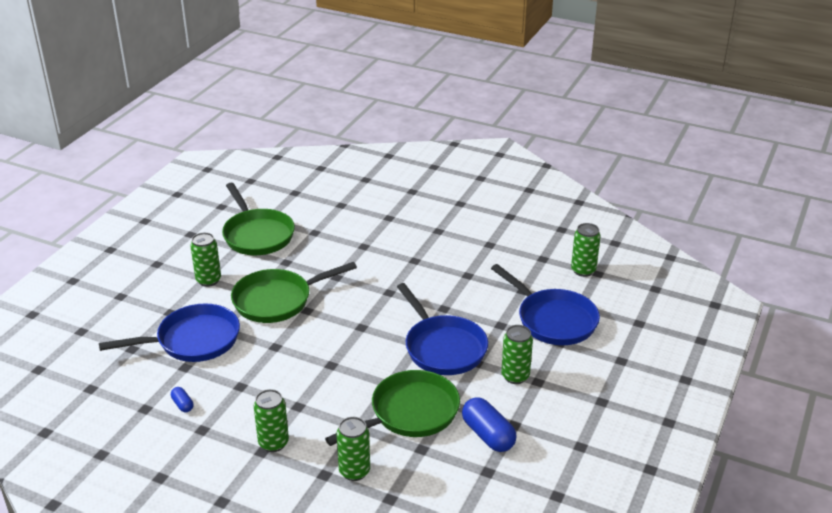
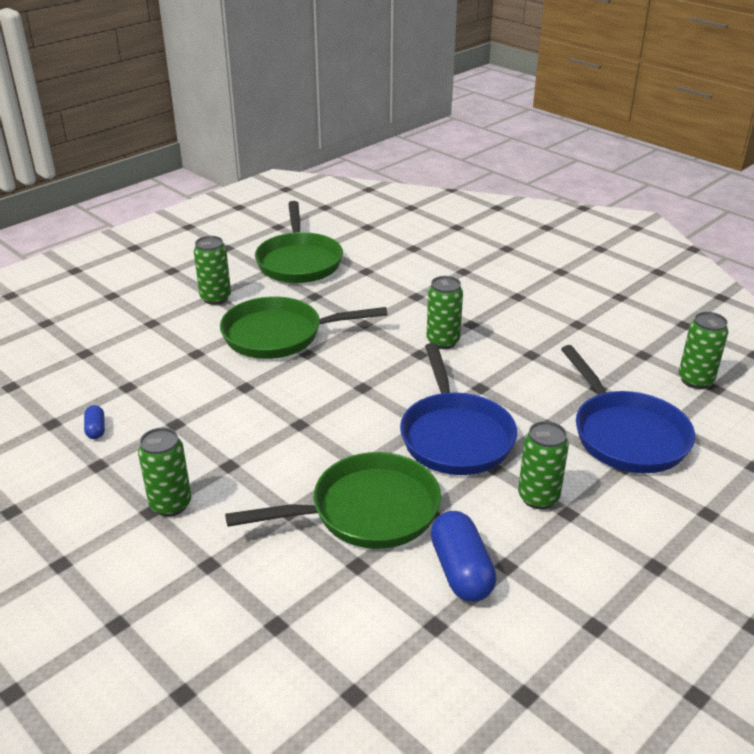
camera: 20 degrees right, 0 degrees up
(193, 340) = (156, 359): blue pan -> none
(354, 471) = (250, 571): green can -> green can (443, 341)

